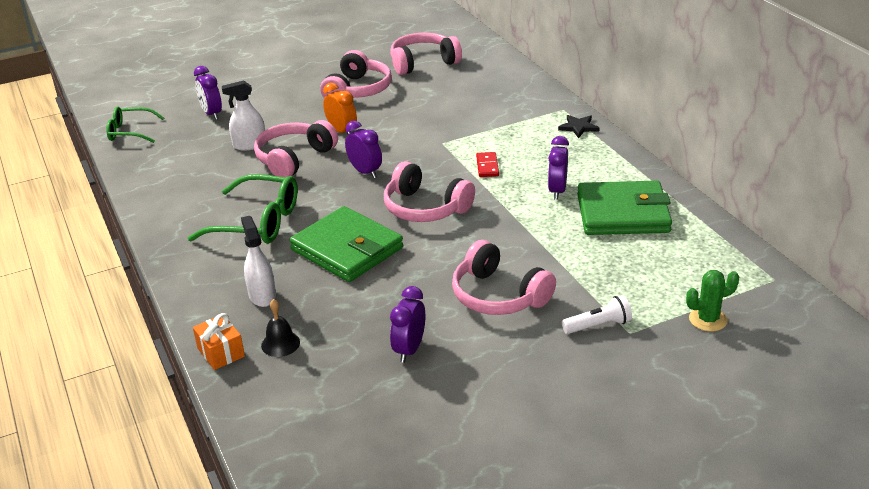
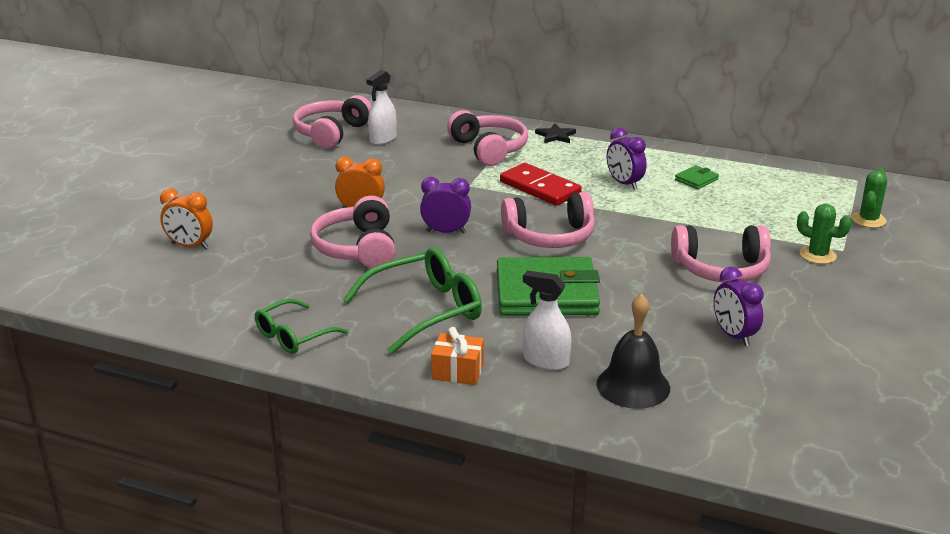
camera: 45 degrees left, 5 degrees down
(130, 132) = (122, 296): green glasses -> green glasses (293, 336)
(211, 114) = (190, 246): purple clock -> orange clock
(221, 352) = (598, 419): orange gift -> orange gift (458, 371)
(249, 145) = (288, 255): white spray bottle -> white spray bottle (383, 139)
(280, 344) = (633, 385): black bell -> black bell, size x1.67
(358, 90) = (310, 174): pink headphones -> pink headphones (489, 149)
(487, 166) = (539, 188): red domino -> red domino, size x1.83
(598, 325) = (817, 255): white flashlight -> green cactus
(623, 213) = (696, 179): green wallet -> green wallet, size x0.41

